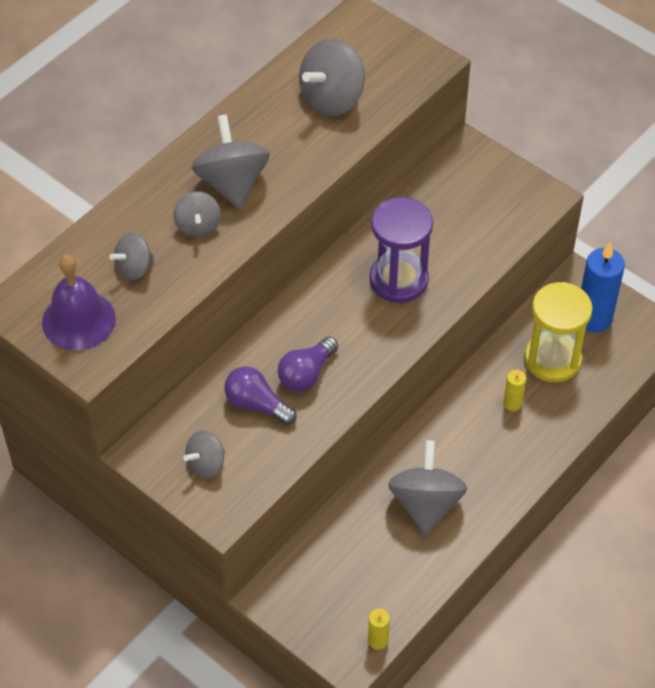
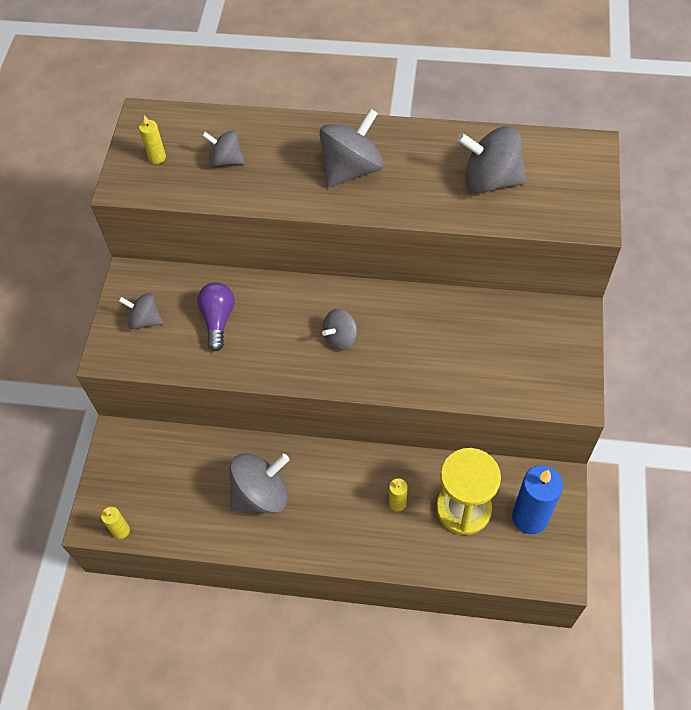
camera: 60 degrees right, 5 degrees up
(78, 320) = (157, 157): purple bell -> yellow candle
(198, 226) = (294, 173): grey spinning top -> grey spinning top (340, 338)
(306, 374) = (268, 334): purple light bulb -> none
(398, 280) = (403, 343): purple hourglass -> none

